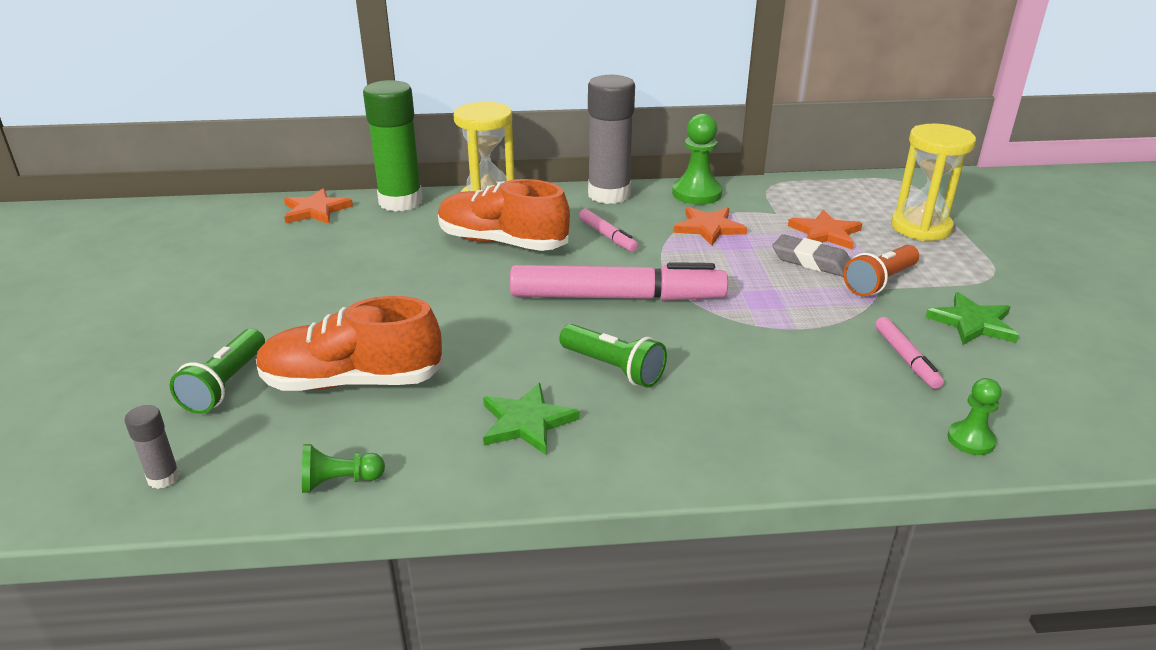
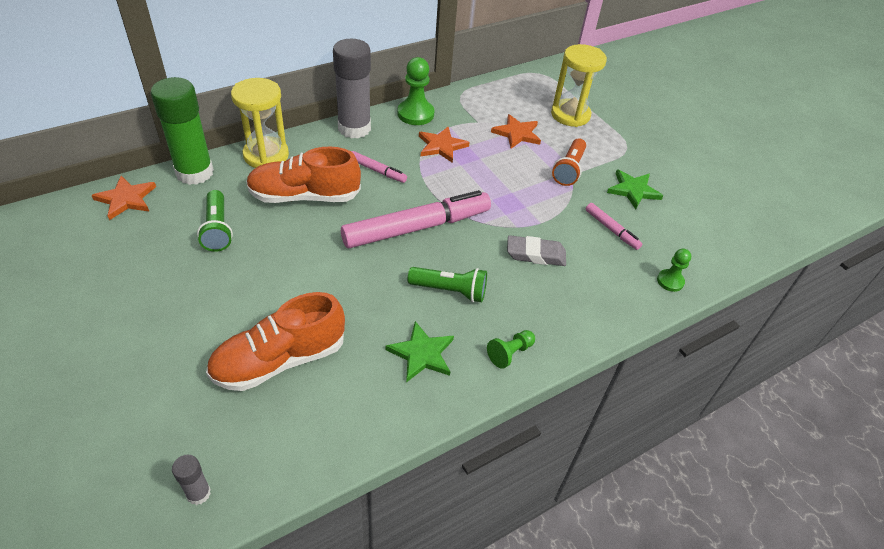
camera: 30 degrees left, 15 degrees up
(226, 384) = (183, 396): green flashlight -> green flashlight (217, 229)
(339, 481) = (330, 447): green pawn -> green pawn (510, 353)
(811, 261) = (521, 162): grey eraser -> grey eraser (535, 254)

